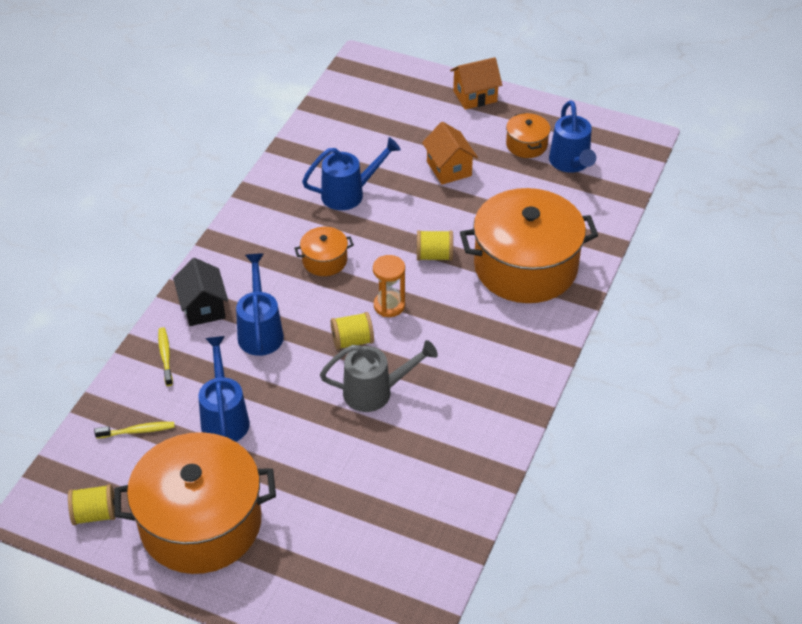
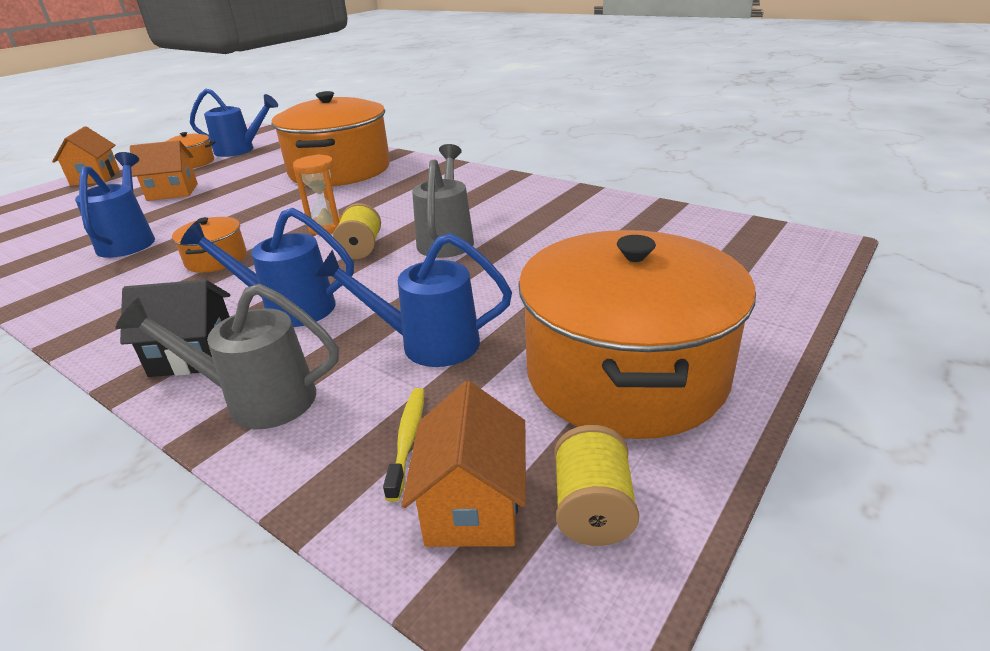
camera: 75 degrees left, 15 degrees down
(95, 468) = (472, 506): none -> orange house
(165, 356) = (259, 400): yellow toothbrush -> grey watering can
(434, 256) = (282, 203): yellow spool -> none

